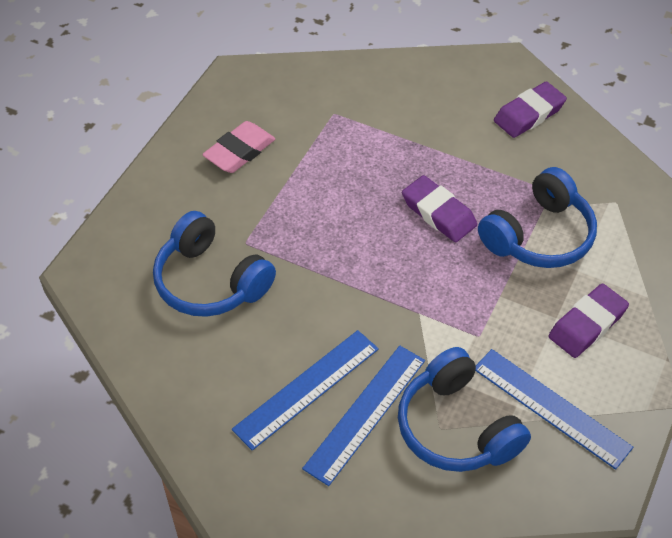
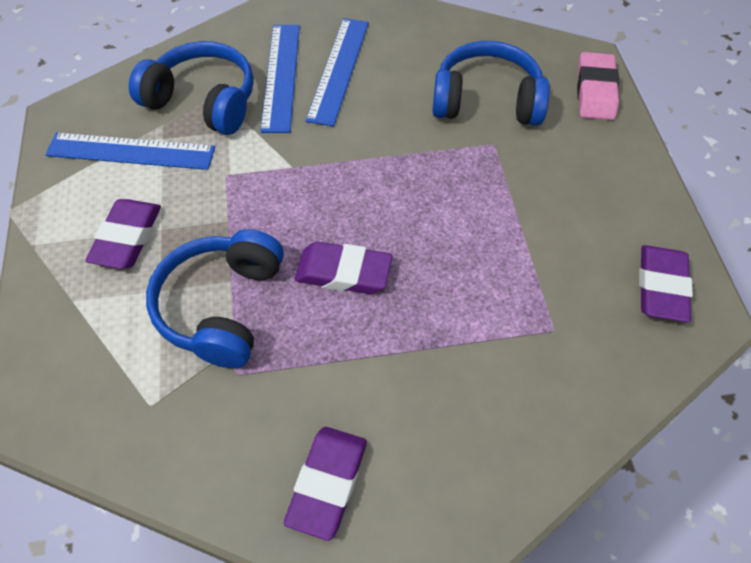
camera: 145 degrees right, 5 degrees up
(239, 151) = (594, 224): pink eraser -> pink eraser (595, 91)
(243, 99) = (661, 287): none -> purple eraser

